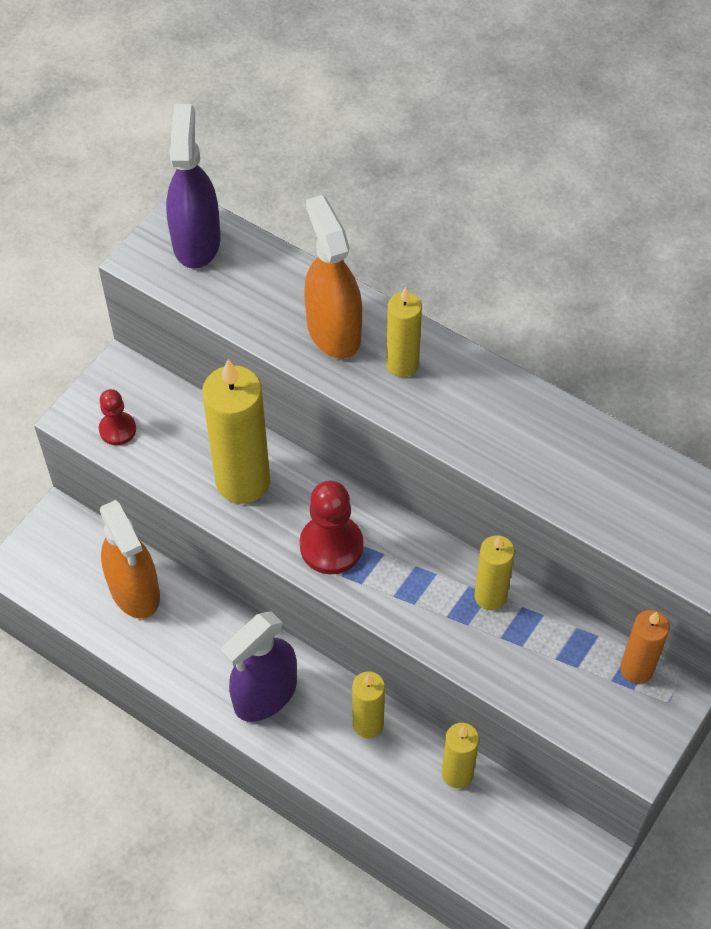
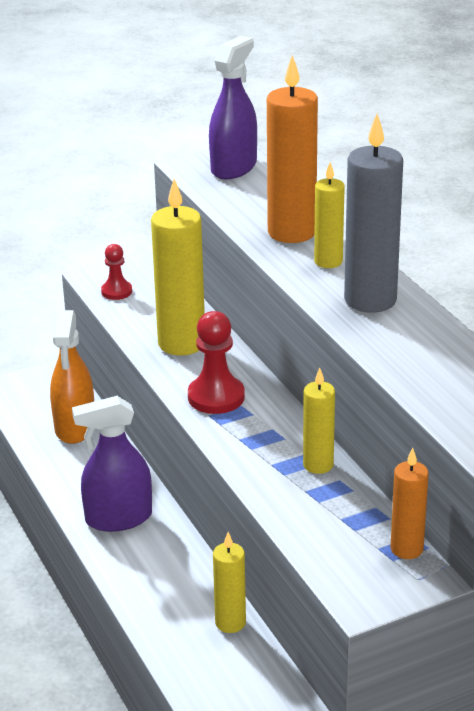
camera: 30 degrees right, 25 degrees down
(333, 331) = (291, 232): orange spray bottle -> orange candle
(368, 724) = (183, 565): yellow candle -> none
(483, 409) = (370, 300): none -> grey candle

